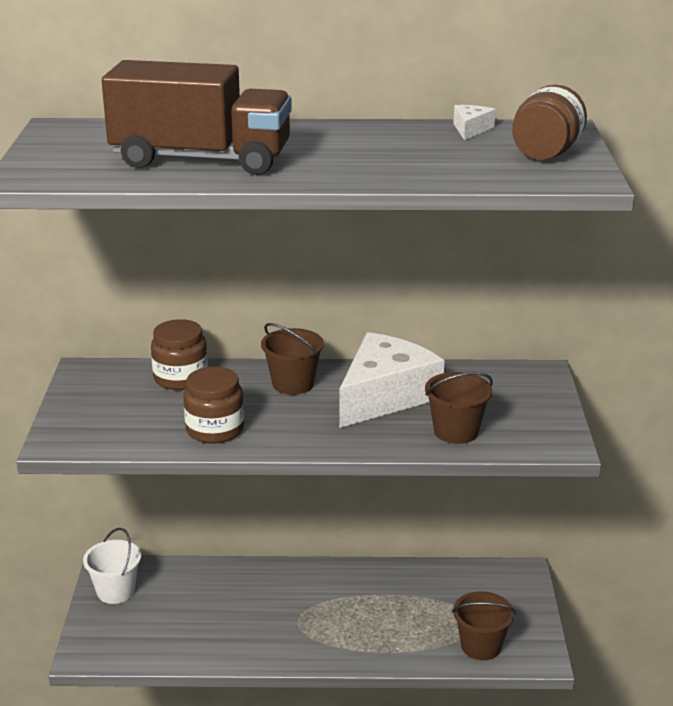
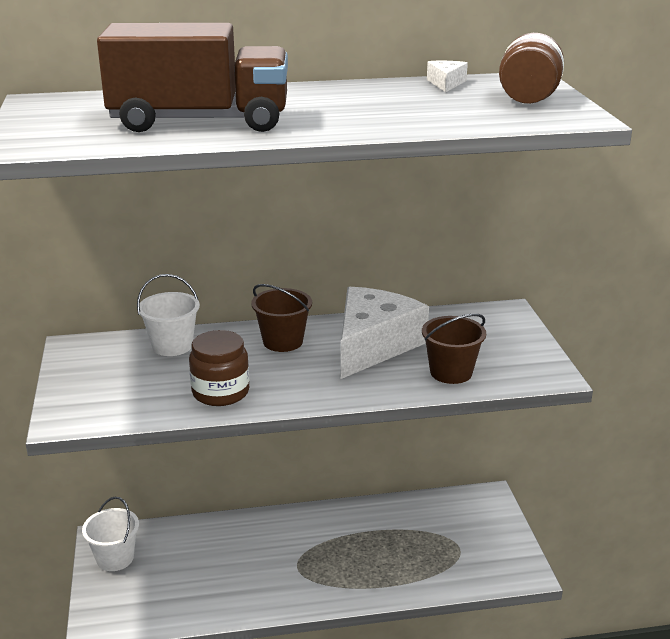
camera: 10 degrees left, 0 degrees up
(181, 378) = (172, 346): brown jar -> white bucket
(481, 646) = (471, 569): brown bucket -> none

